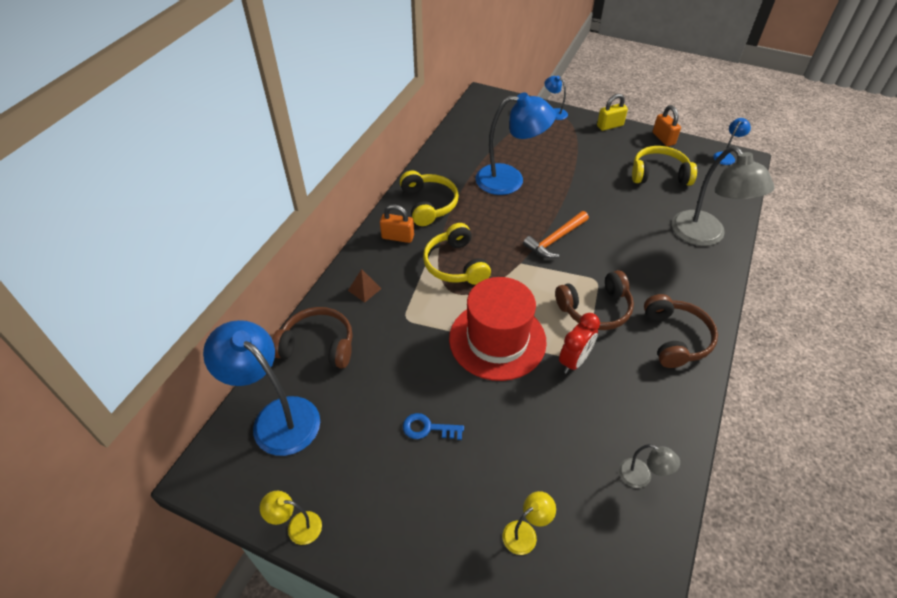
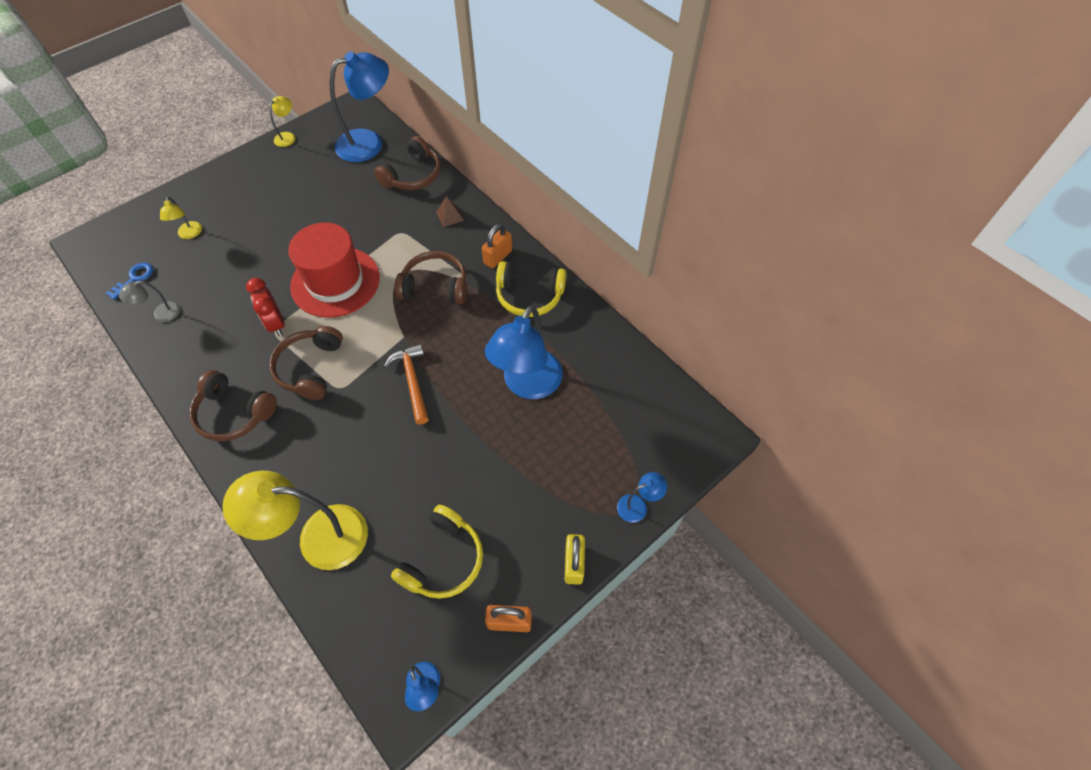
camera: 115 degrees right, 10 degrees up
(428, 428) = (297, 213): blue key -> blue key (134, 279)
(455, 264) = (435, 286): yellow headphones -> brown headphones
(705, 236) = (318, 537): grey lamp -> yellow lamp

